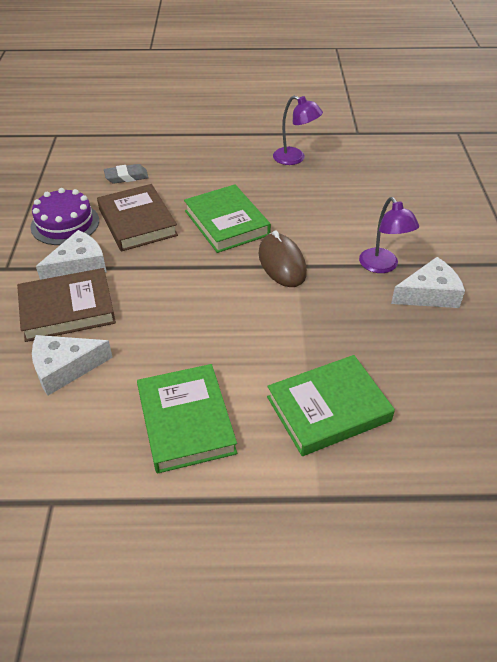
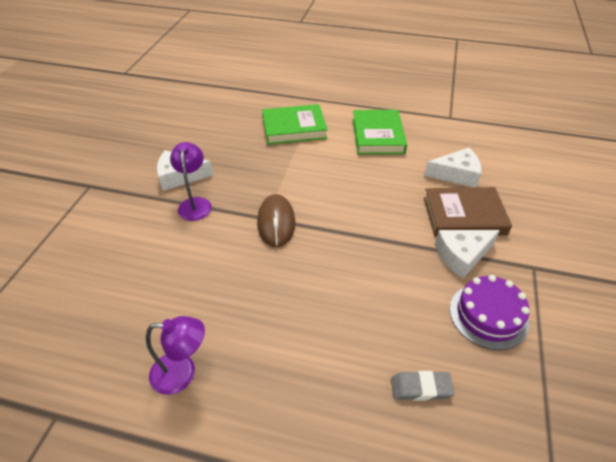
camera: 165 degrees left, 0 degrees up
(137, 222) = (406, 300): brown book -> none
(226, 223) = (310, 278): green book -> none
(295, 158) = (182, 373): purple lamp -> purple lamp turned 135 degrees clockwise

